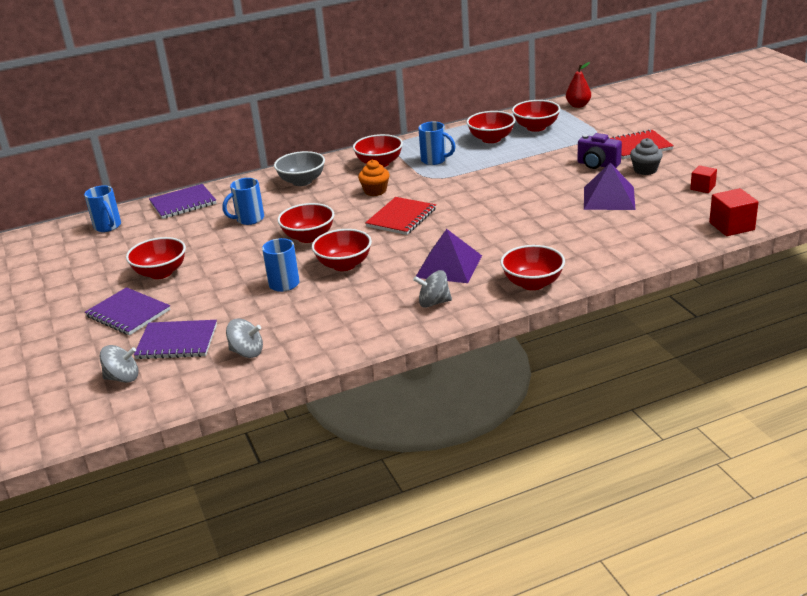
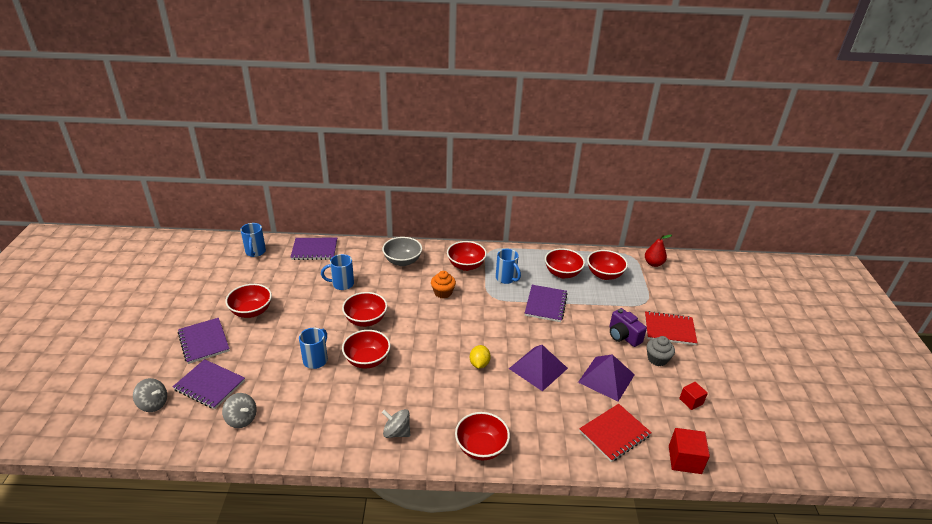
camera: 20 degrees right, 5 degrees up
(401, 218) = (440, 329): red notebook -> red notebook (614, 433)
(449, 266) = (435, 397): purple pyramid -> purple pyramid (538, 368)
(470, 229) = (479, 364): none -> yellow lemon
(496, 166) = (546, 304): none -> purple notebook

